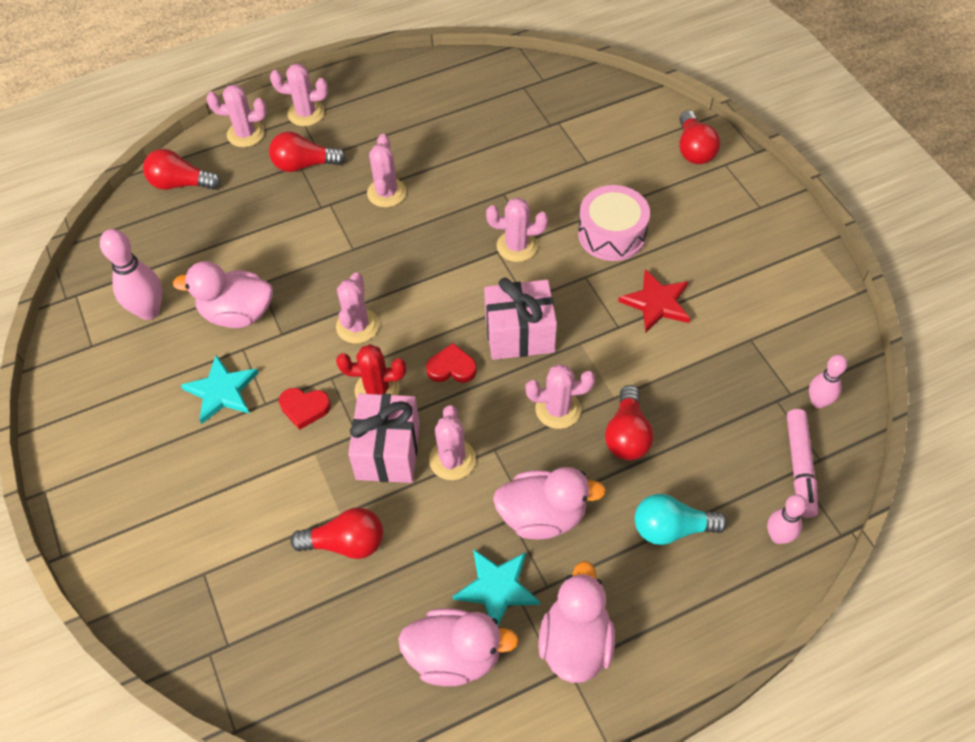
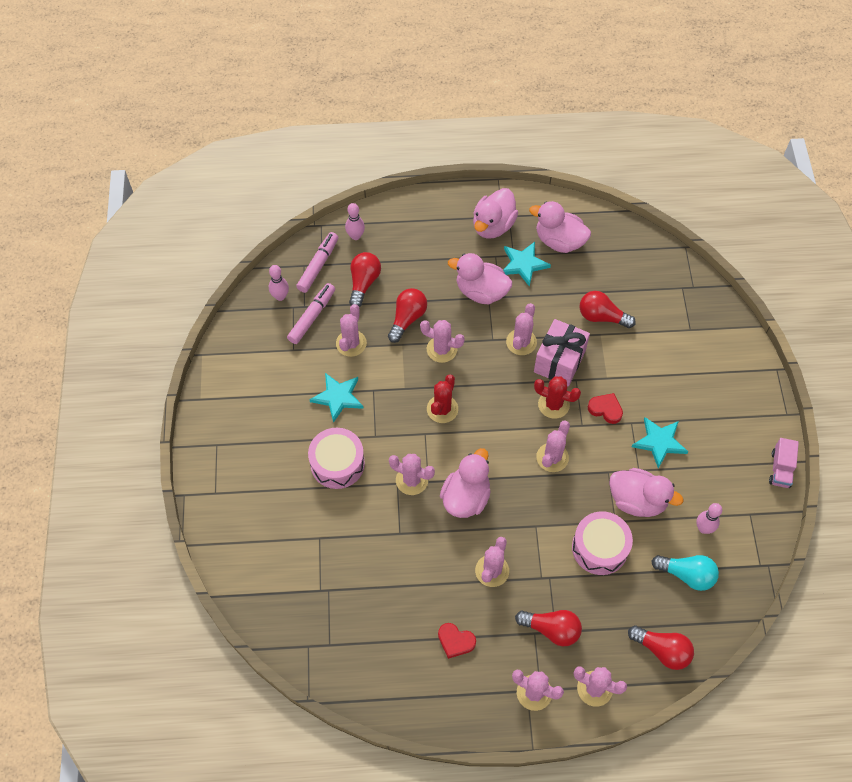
camera: 160 degrees left, 5 degrees up
(52, 413) = (780, 469): none -> pink truck
(149, 311) = (703, 528): pink bowling pin -> pink bowling pin, size x0.63
(271, 251) = (599, 548): none -> pink drum
(445, 250) = (466, 497): none -> pink duck
(451, 368) = (498, 402): red heart -> red heart (455, 641)
(519, 334) = (442, 409): pink gift -> red cactus
(656, 303) = (338, 397): red star -> turquoise star
(671, 528) = (411, 260): turquoise light bulb -> turquoise light bulb (687, 575)
(682, 373) = (351, 343): none -> pink cactus
(694, 149) = (229, 516): red light bulb -> red light bulb (363, 283)
(757, 390) = (312, 317): none -> pink marker

